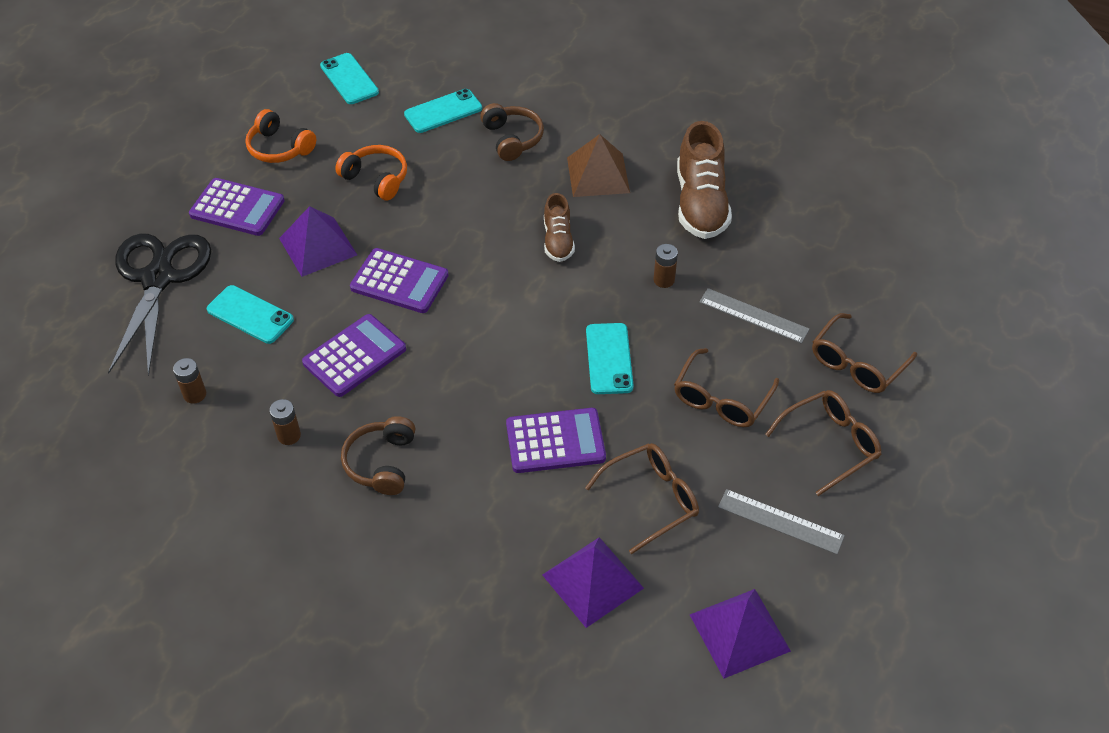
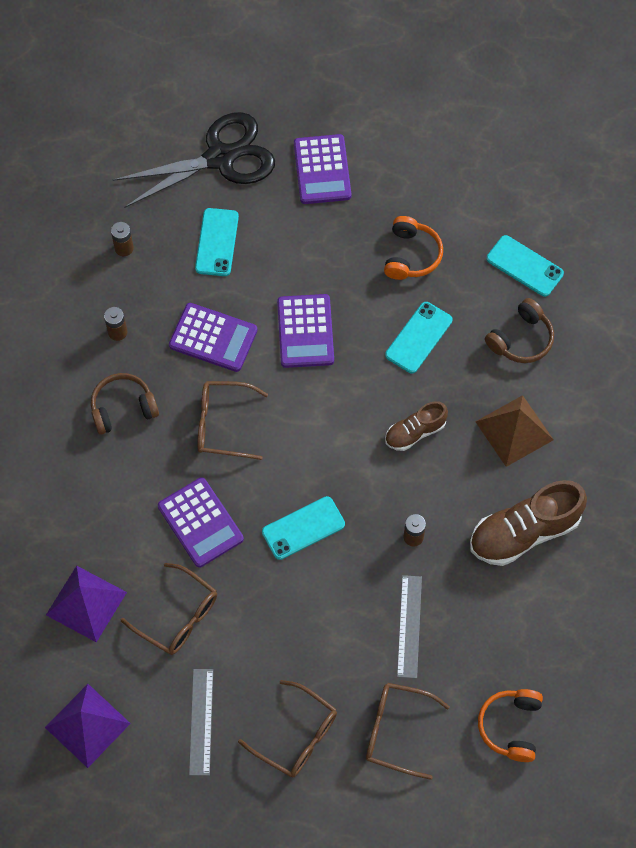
camera: 65 degrees right, 15 degrees up
(279, 148) = (407, 162): orange headphones -> orange headphones (511, 726)
(318, 246) = (312, 251): purple pyramid -> none
(349, 79) = (523, 170): turquoise phone -> turquoise phone (418, 337)
(721, 399) = (303, 633): brown glasses -> brown glasses (222, 424)

